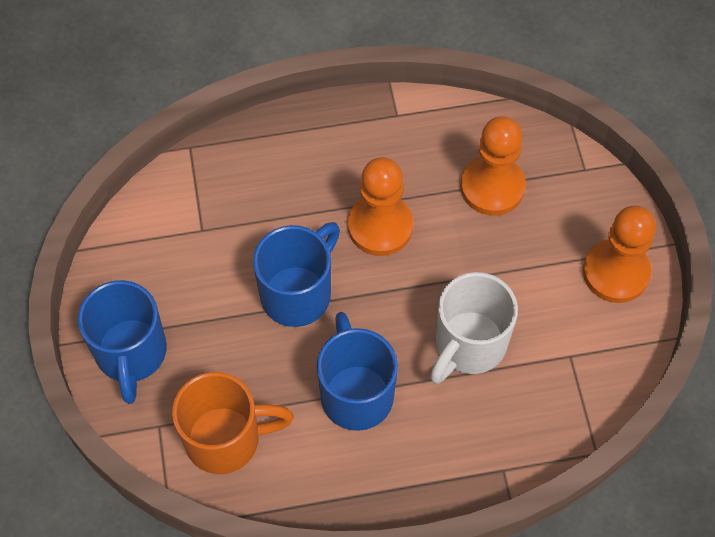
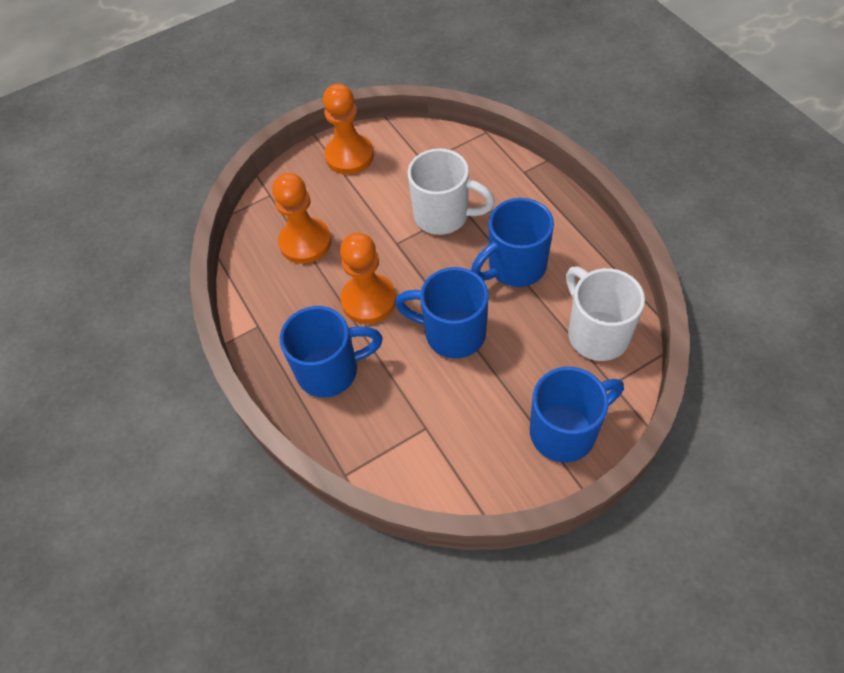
camera: 105 degrees left, 5 degrees down
(226, 439) = (596, 333): orange mug -> white mug
(308, 165) = (330, 371): none -> blue mug

